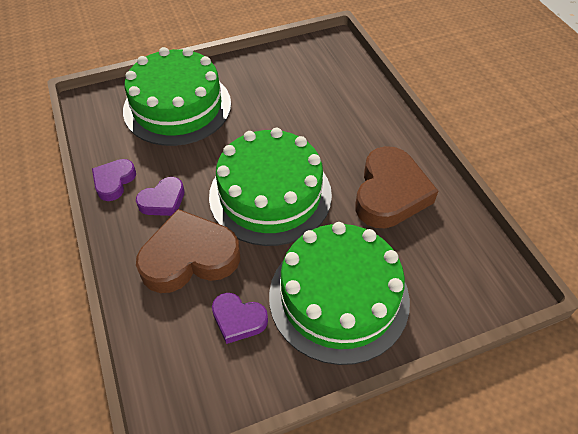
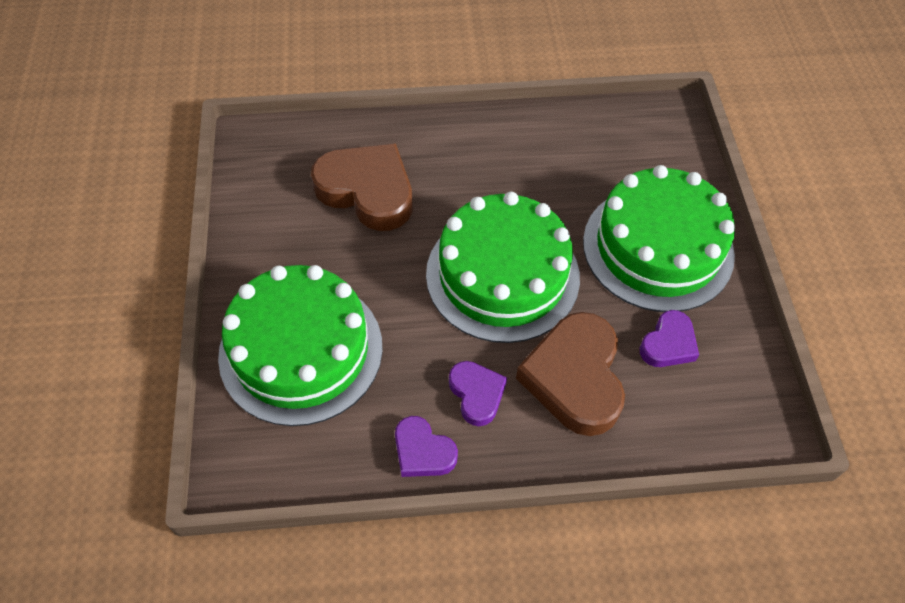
camera: 75 degrees left, 5 degrees up
(390, 193) = (534, 164): brown heart -> brown heart (367, 191)

